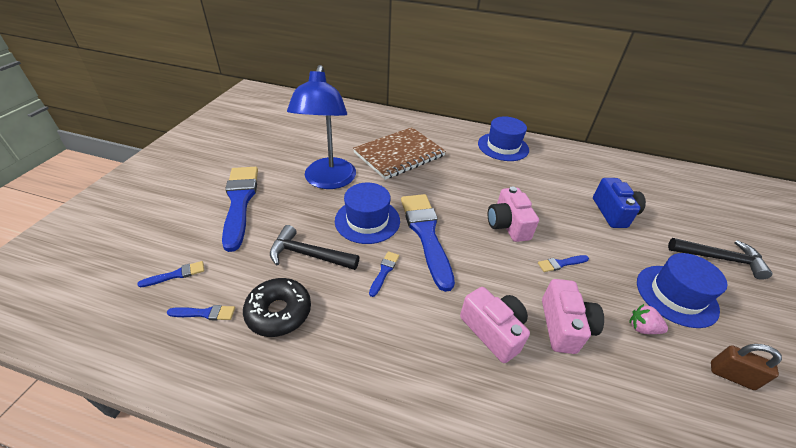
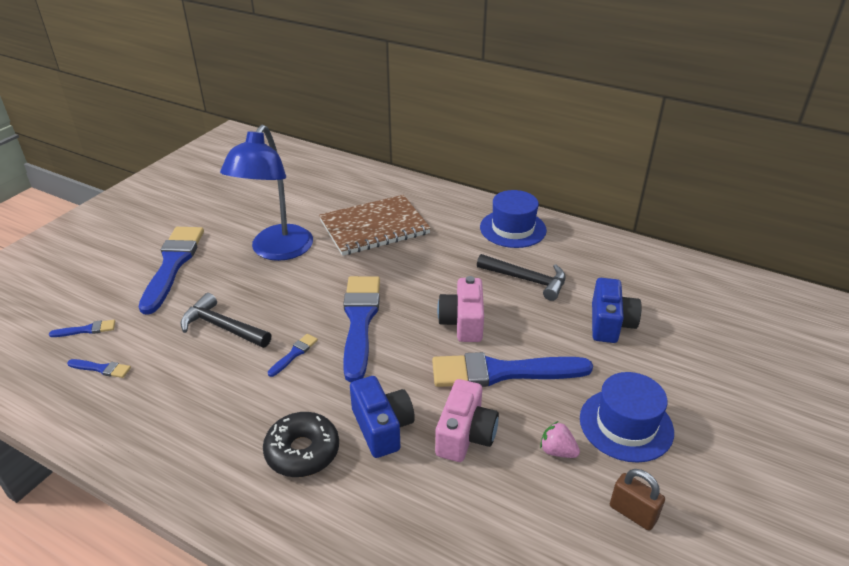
camera: 15 degrees right, 5 degrees down
(279, 312) = (171, 378): black donut -> black donut (302, 451)
(367, 220) = (301, 299): blue hat -> none
(493, 331) = (382, 427): pink camera -> blue camera
(561, 263) = (503, 372): blue brush -> blue brush, size x2.42
(719, 259) = (717, 393): black hammer -> black hammer (526, 280)

